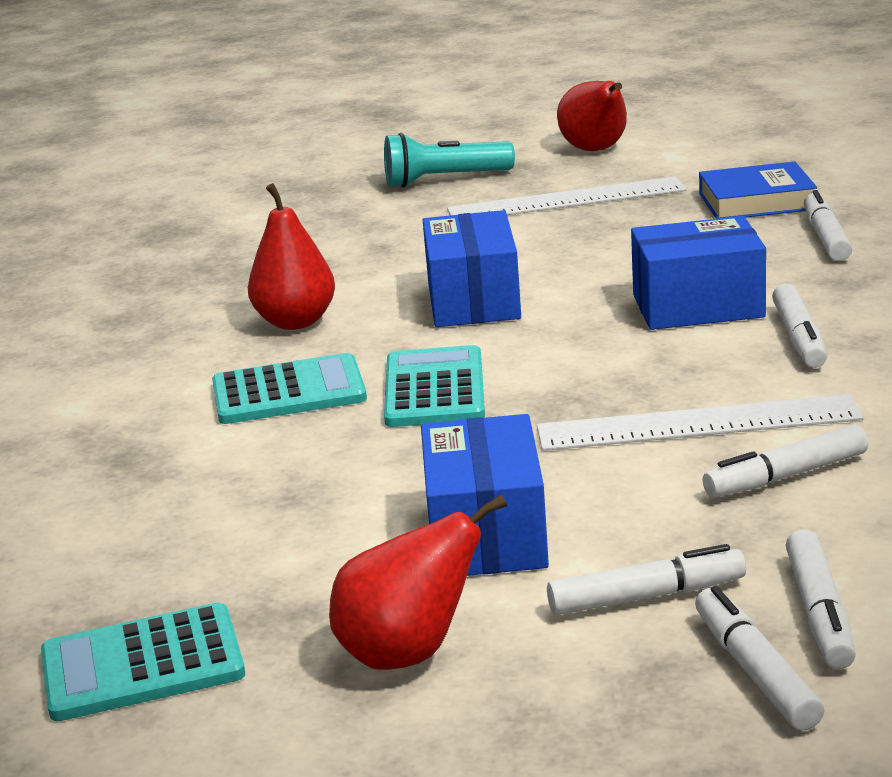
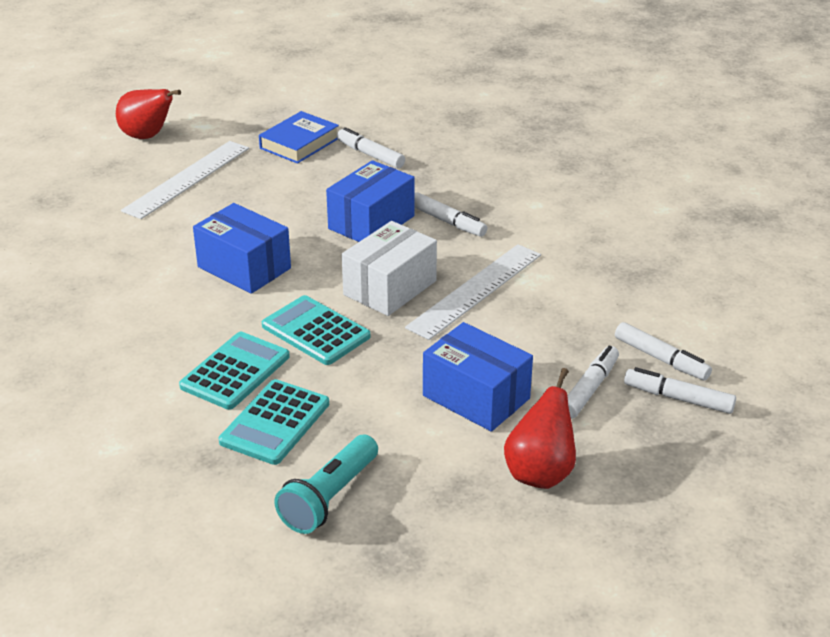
camera: 50 degrees left, 10 degrees up
(142, 665) = (433, 555): turquoise calculator -> turquoise calculator (275, 423)
(295, 322) = (158, 326): red pear -> none
(443, 180) = (81, 190): turquoise flashlight -> turquoise flashlight (329, 498)
(596, 380) = (390, 288): none -> white box
(785, 476) = (553, 300): white marker -> none

